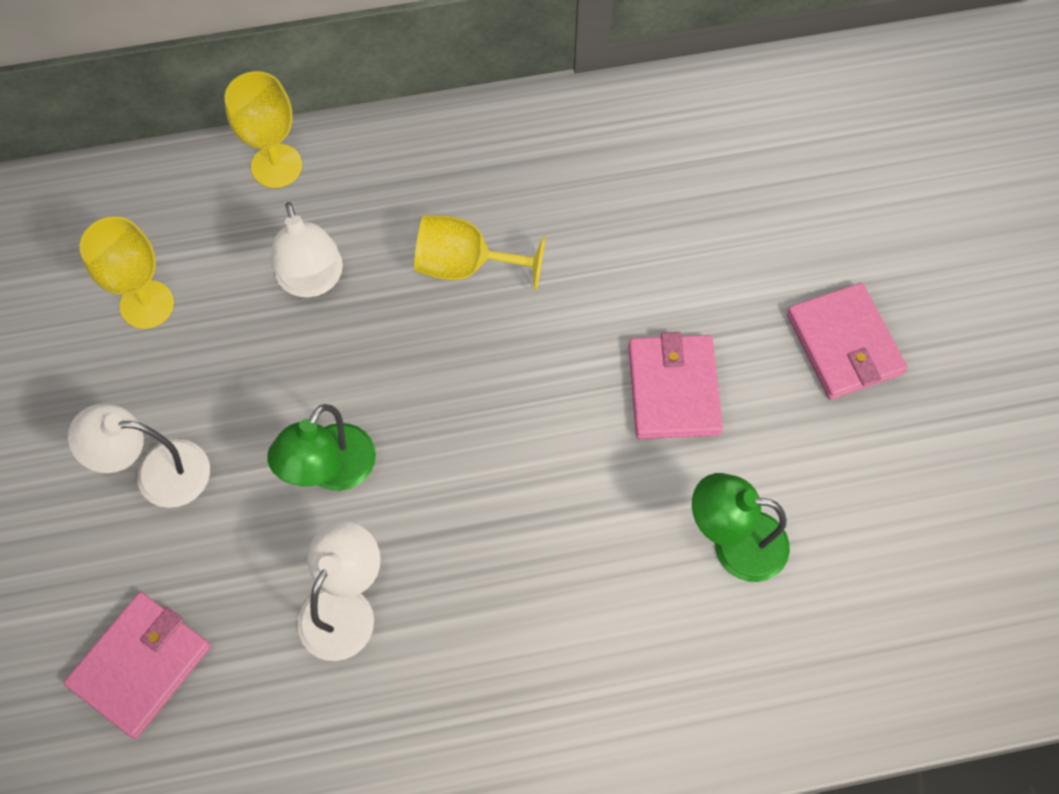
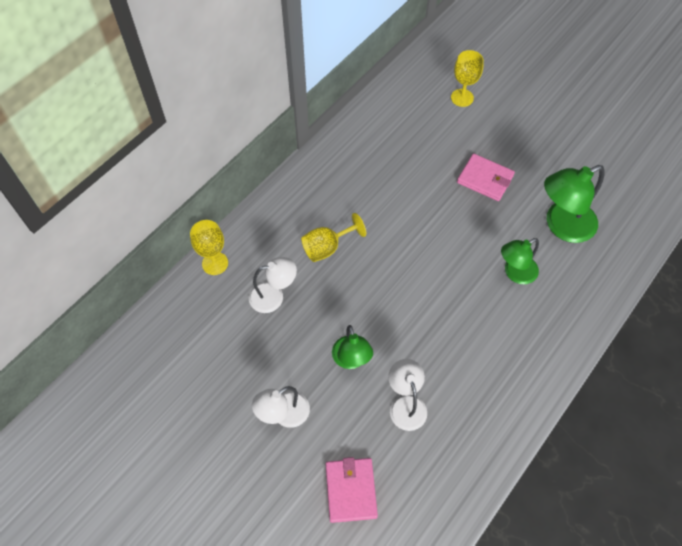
camera: 40 degrees left, 5 degrees down
(147, 304) = (214, 355): yellow goblet -> yellow goblet (462, 98)
(312, 281) = (273, 296): white lamp -> white lamp turned 45 degrees counterclockwise
(673, 389) = (444, 236): pink wallet -> none
(904, 528) = (561, 226): none -> green lamp

